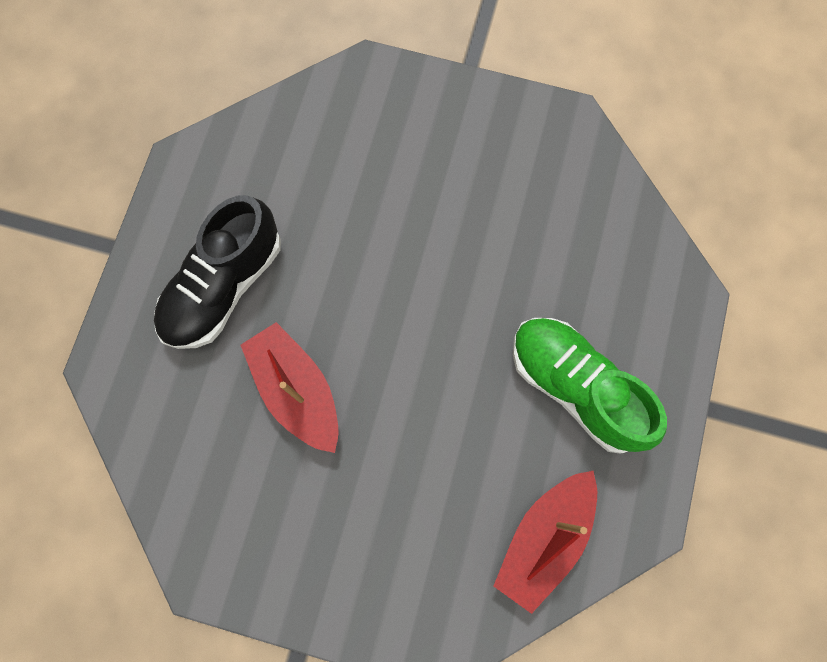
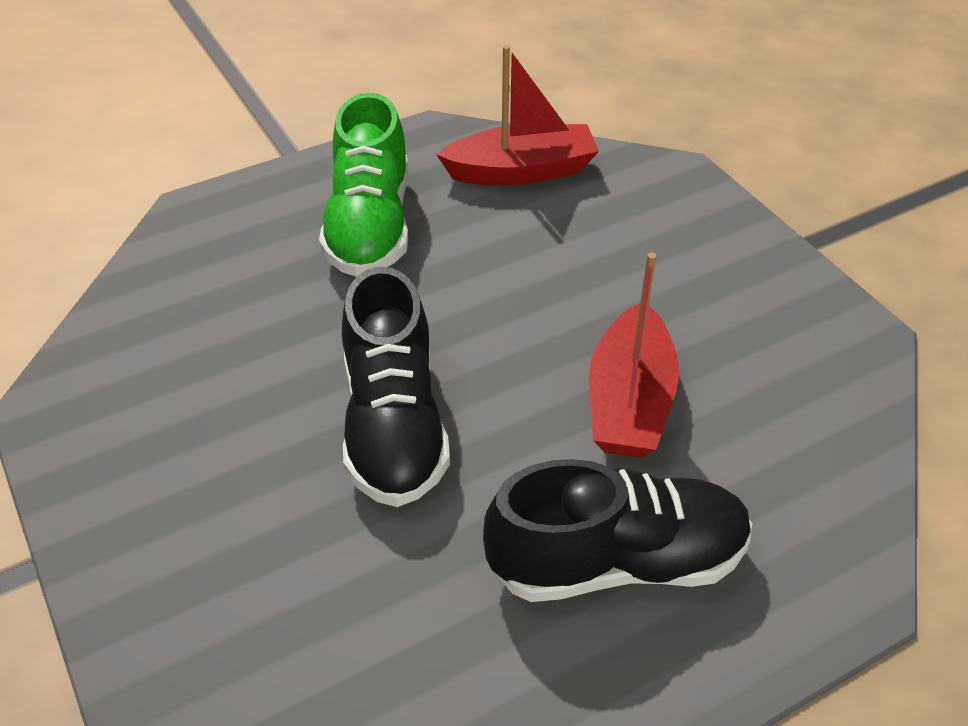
camera: 135 degrees left, 30 degrees down
(400, 263) = (393, 425): none -> black shoe

